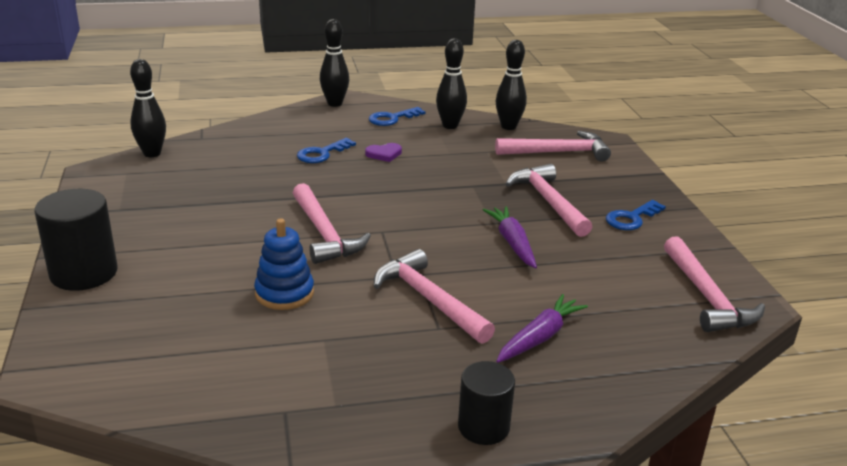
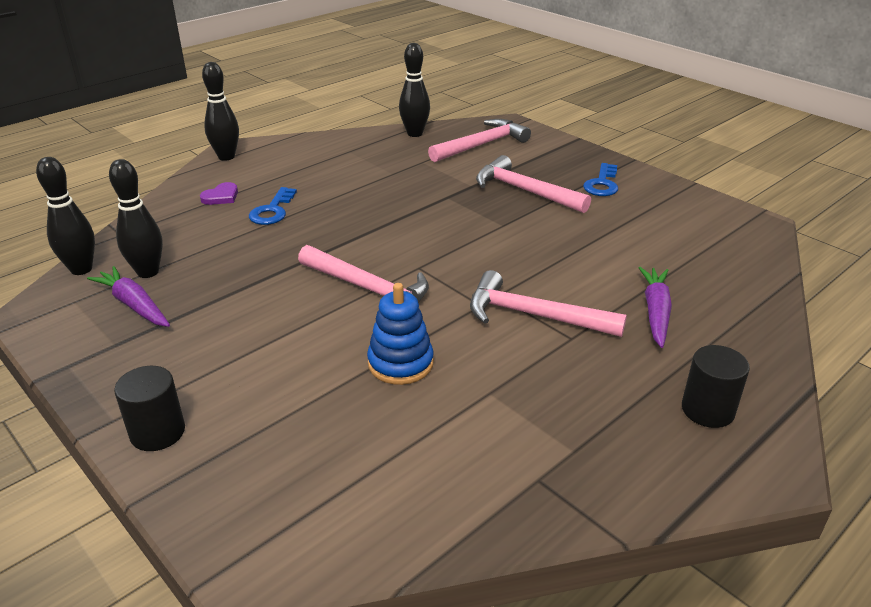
camera: 30 degrees left, 5 degrees up
(84, 273) = (157, 432): black cylinder -> black cylinder, size x0.65
(384, 154) = (333, 192): purple heart -> purple heart (221, 196)
(392, 118) = (301, 156): blue key -> none
(450, 126) = (363, 147): black bowling pin -> black bowling pin (148, 272)
(512, 243) = (539, 237): purple carrot -> purple carrot (134, 305)
(707, 296) = (725, 229): pink hammer -> none

